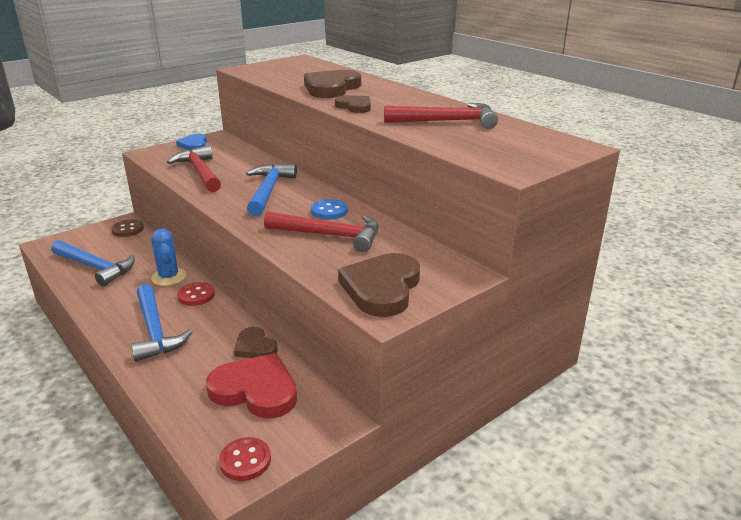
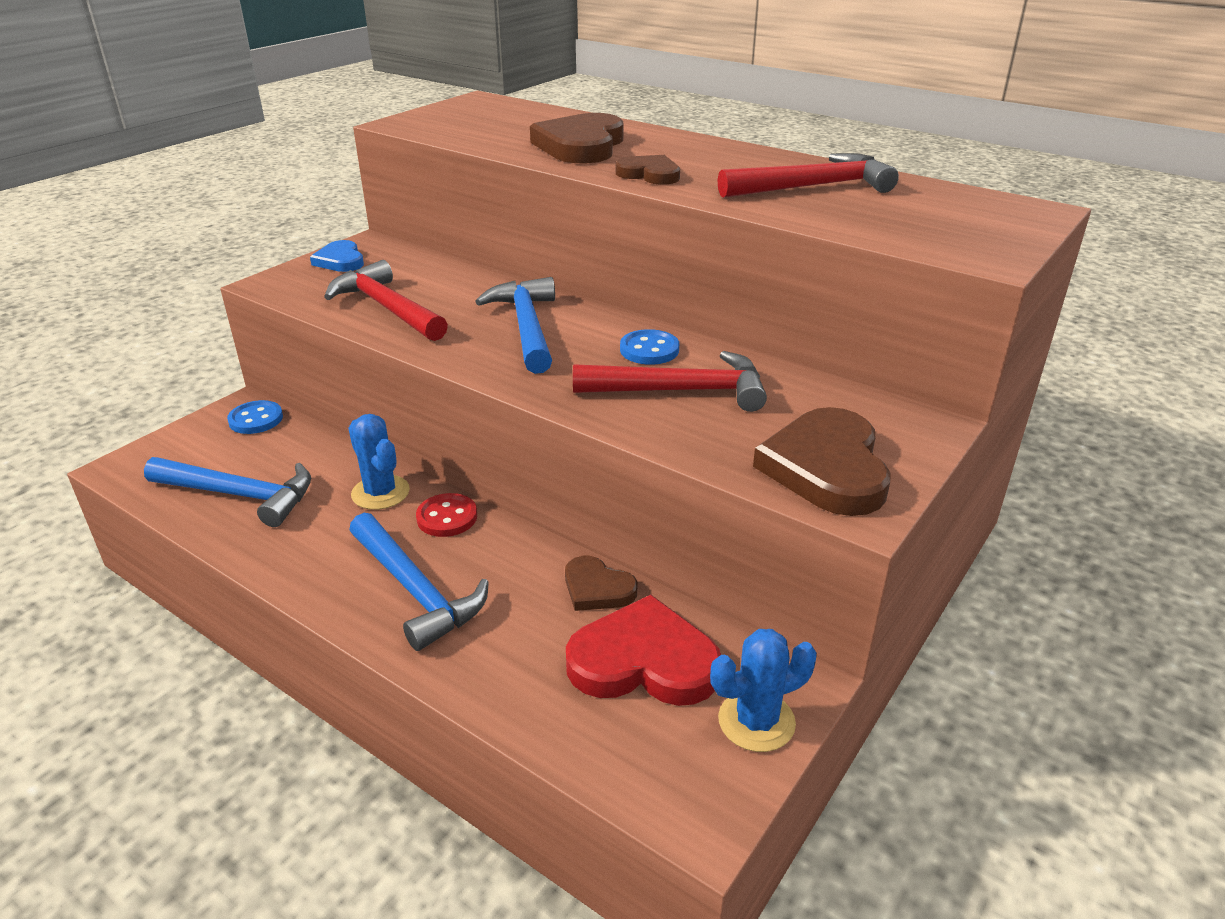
camera: 15 degrees left, 5 degrees up
(128, 229) = (256, 419): brown button -> blue button
(245, 460) = (702, 783): red button -> none
(299, 435) = (756, 721): none -> blue cactus

